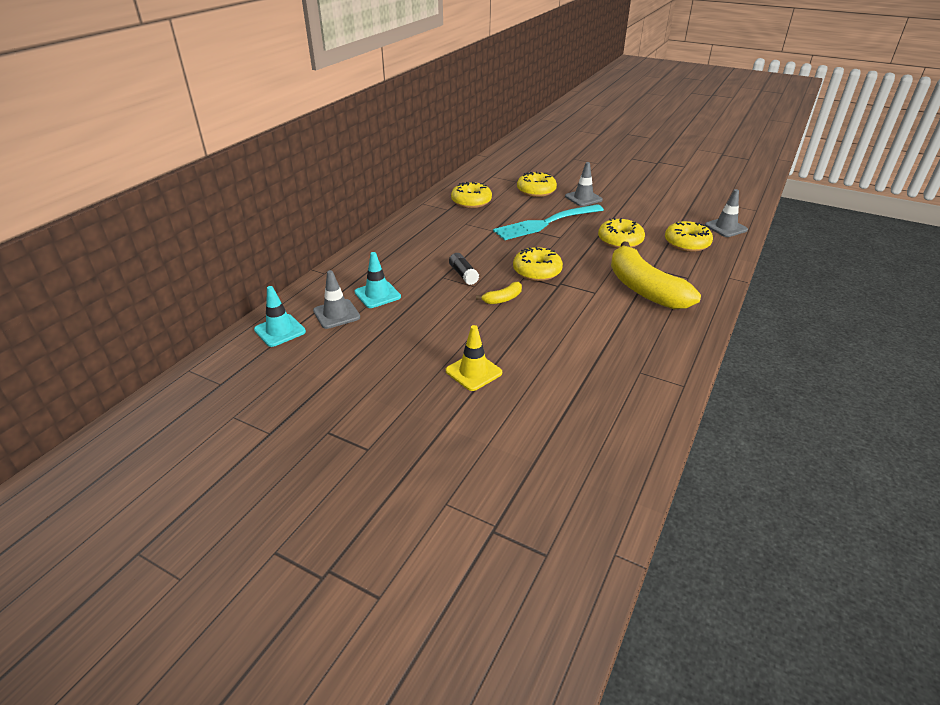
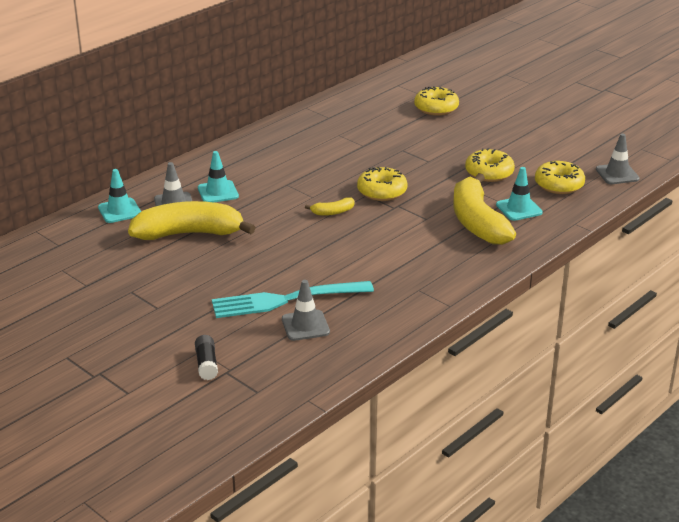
camera: 15 degrees right, 5 degrees down
(367, 345) = (189, 234): none -> yellow banana
(463, 275) = (308, 185): black glue stick -> black glue stick (206, 364)
(471, 202) = (358, 112): yellow donut -> none
(473, 372) = (271, 267): yellow traffic cone -> none
(546, 223) = (423, 144): turquoise fork -> turquoise fork (287, 299)
(583, 198) = (483, 123): grey traffic cone -> grey traffic cone (305, 326)
(670, 270) = (519, 209): none -> turquoise traffic cone

